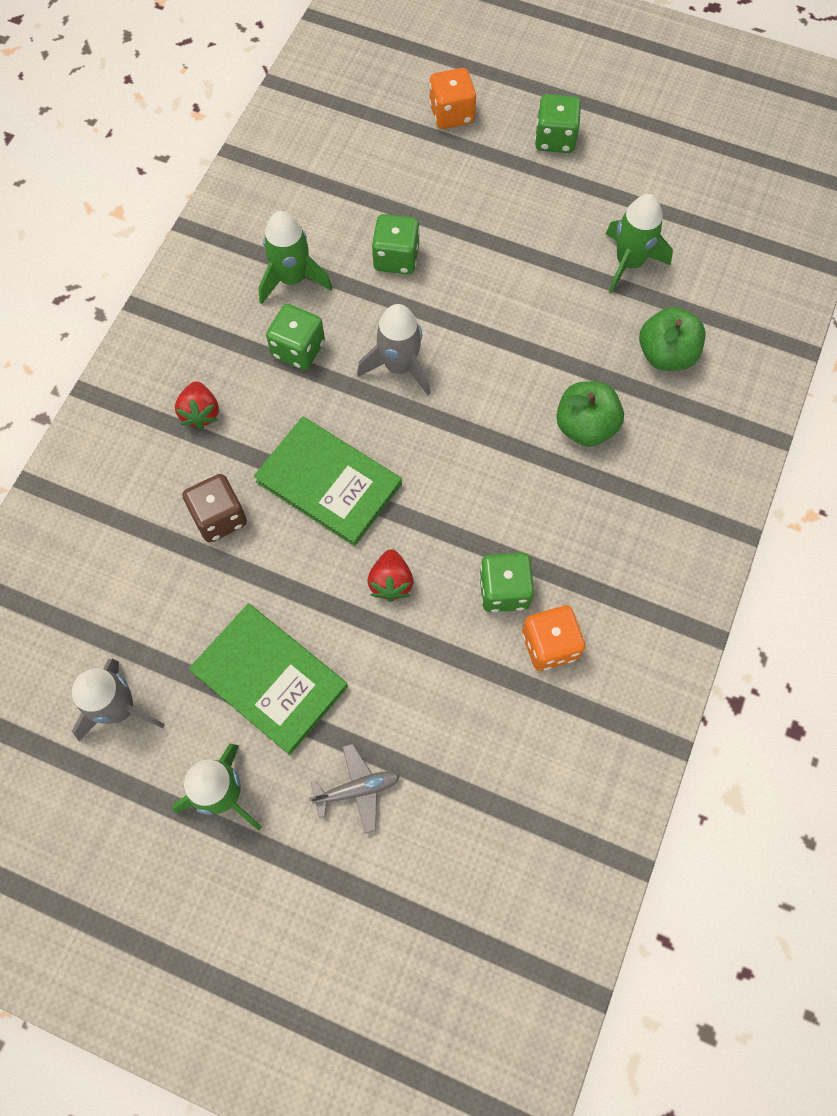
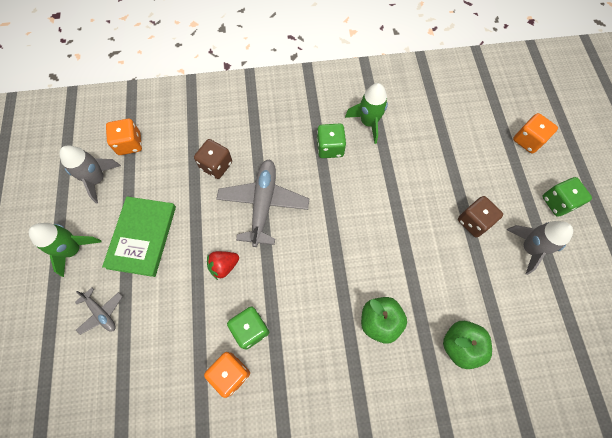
camera: 60 degrees right, 0 degrees up
(87, 631) = (129, 144): none -> orange dice
(200, 413) = (267, 126): red strawberry -> none
(328, 483) = (263, 204): green book -> grey plane
(396, 258) = (416, 163): green dice -> none
(399, 366) = (352, 201): grey rocket -> grey rocket (529, 248)
(521, 243) = (474, 222): none -> brown dice
(629, 263) = (507, 289): green rocket -> none

